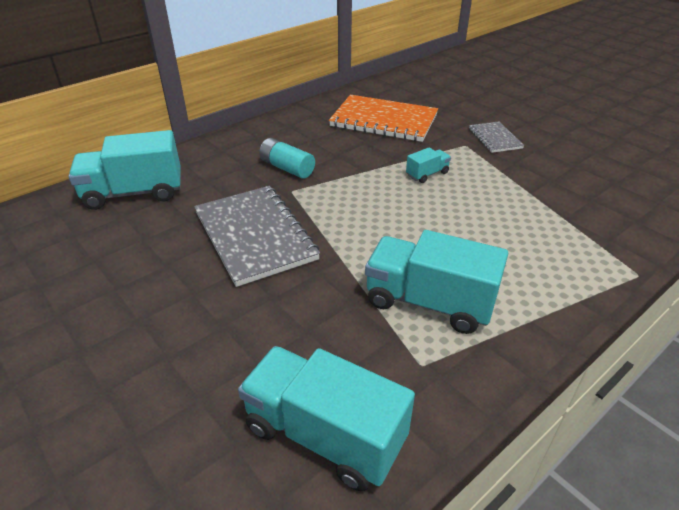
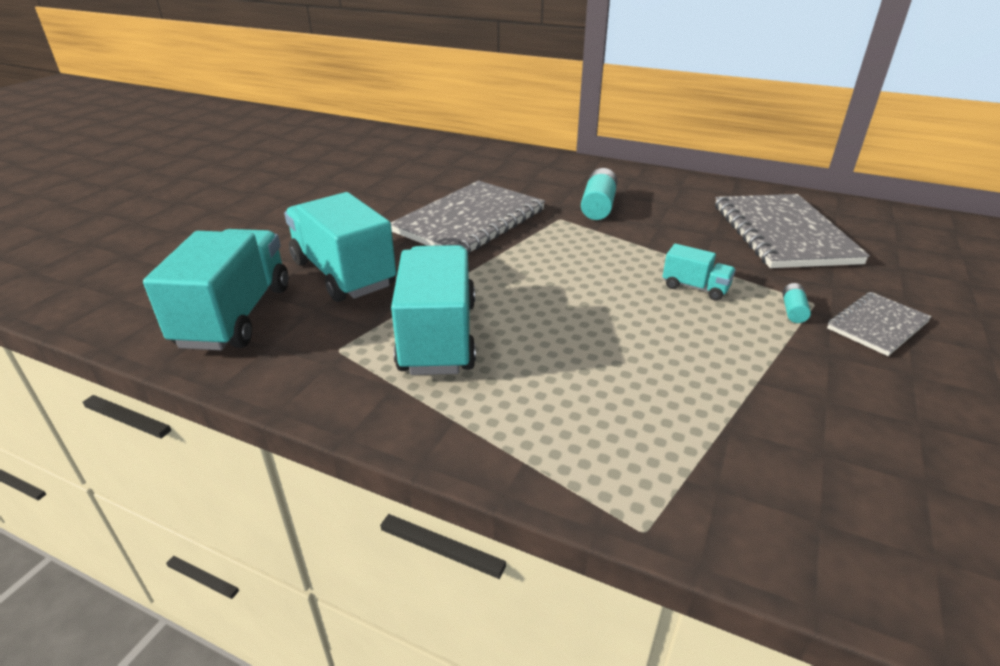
camera: 65 degrees right, 5 degrees down
(134, 193) = (482, 160): turquoise truck -> turquoise truck (343, 274)
(384, 121) = (782, 233): orange notebook -> grey notebook
(469, 154) = (793, 311): none -> turquoise battery

